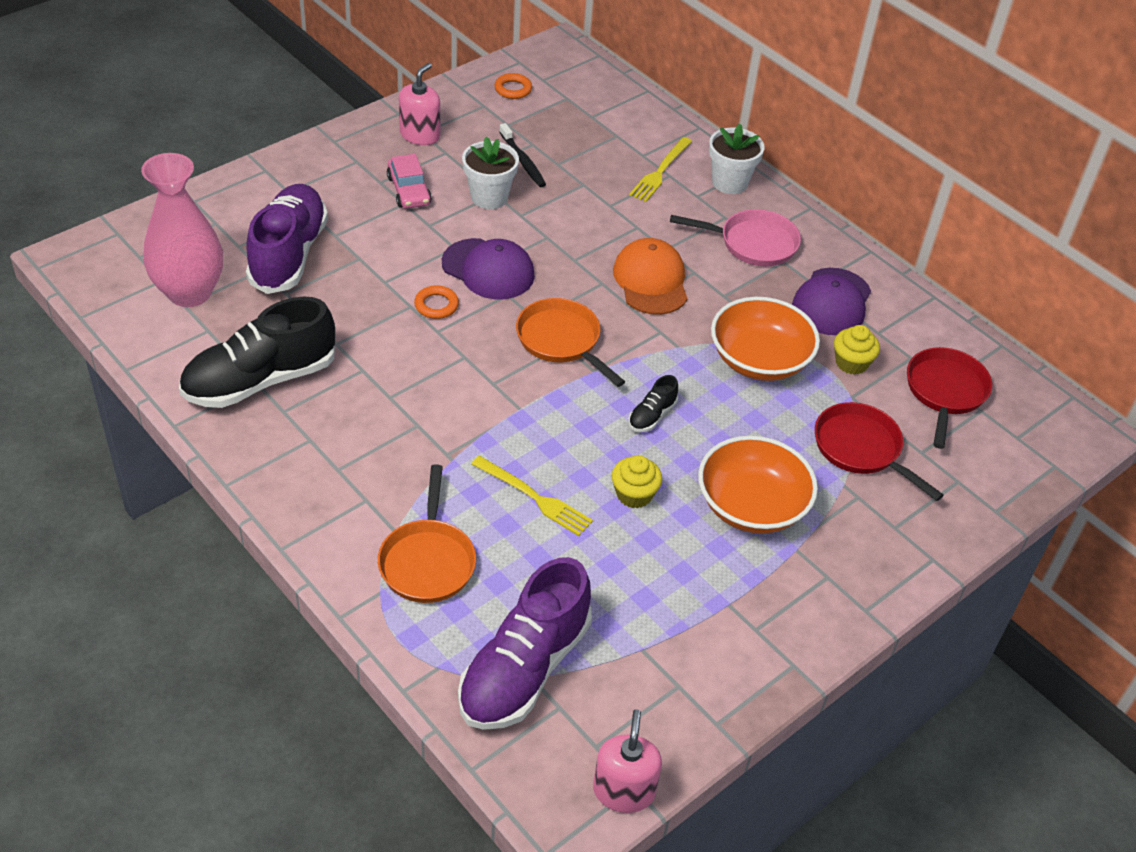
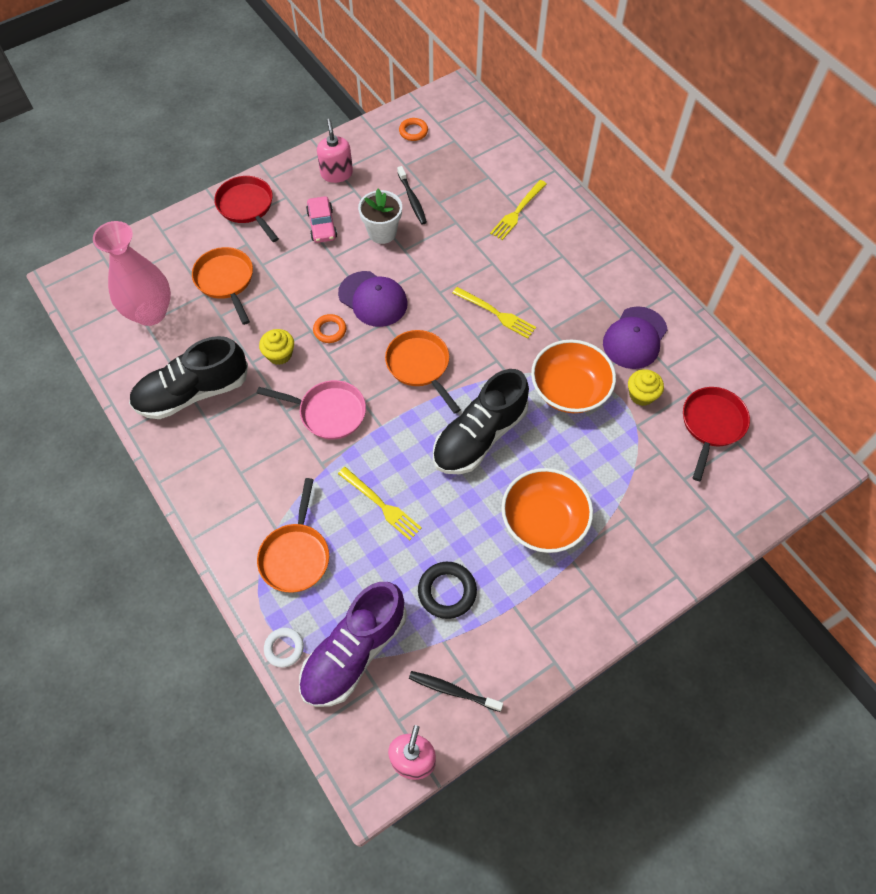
camera: 10 degrees right, 15 degrees up
(288, 254) = (226, 281): purple shoe -> orange pan
(420, 135) = (336, 173): pink soap dispenser -> pink soap dispenser turned 45 degrees counterclockwise
(427, 670) = (284, 648): none -> white ring
(634, 494) = (456, 506): yellow cupcake -> yellow cupcake (279, 354)
(638, 592) = (447, 591): none -> black ring
(651, 281) = (496, 313): orange cap -> yellow fork
(652, 415) = (479, 436): black shoe -> black shoe, size x2.33
(664, 706) = (453, 691): none -> black toothbrush
(729, 182) = (571, 223): white flower pot -> none
(753, 243) = (581, 281): pink pan -> pink pan (328, 412)
(861, 449) = (637, 474): red pan -> red pan (247, 207)

